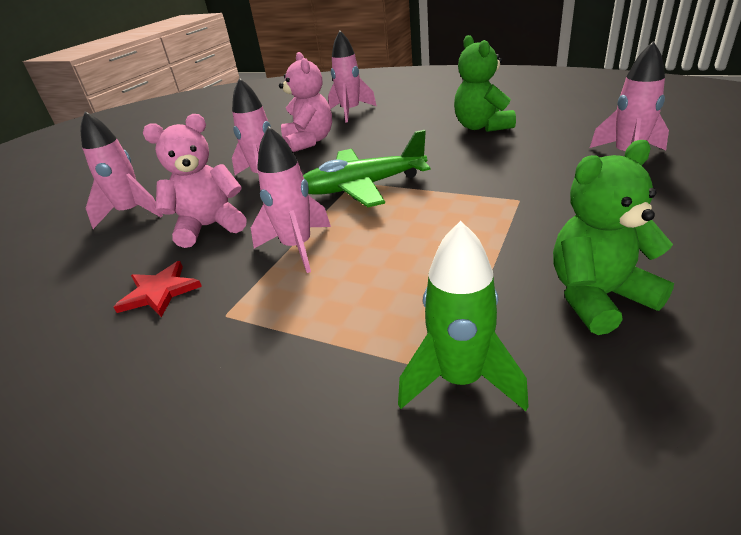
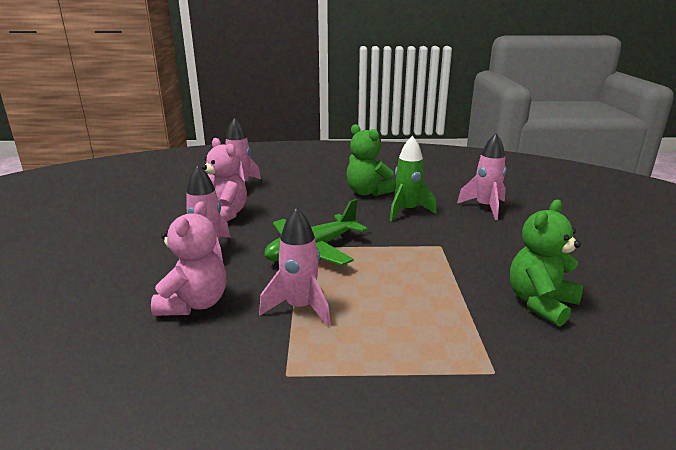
camera: 30 degrees left, 10 degrees down
(132, 213) = (86, 304): pink rocket -> none
(159, 292) = (200, 370): red star -> none
(210, 226) = (194, 304): pink teddy bear -> pink teddy bear turned 150 degrees clockwise
(460, 379) = (504, 374): green rocket -> green rocket (407, 211)

